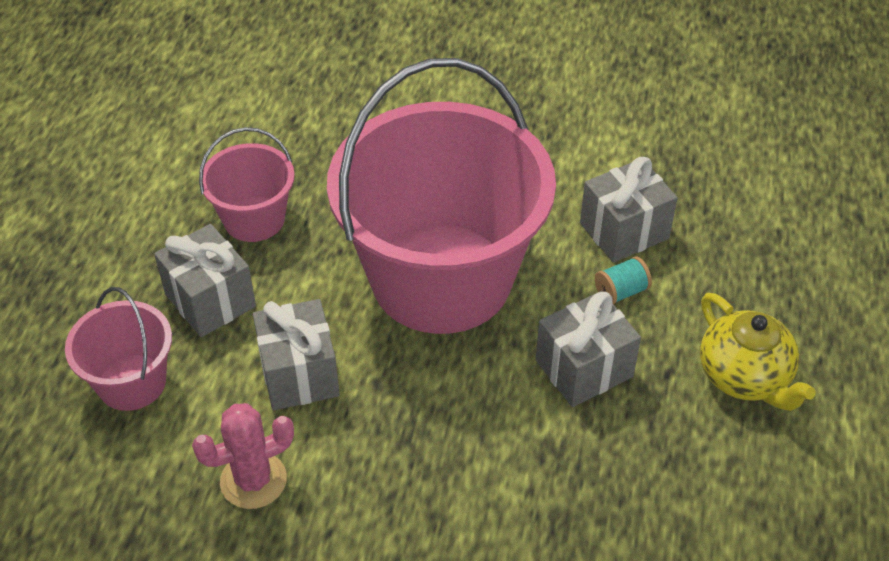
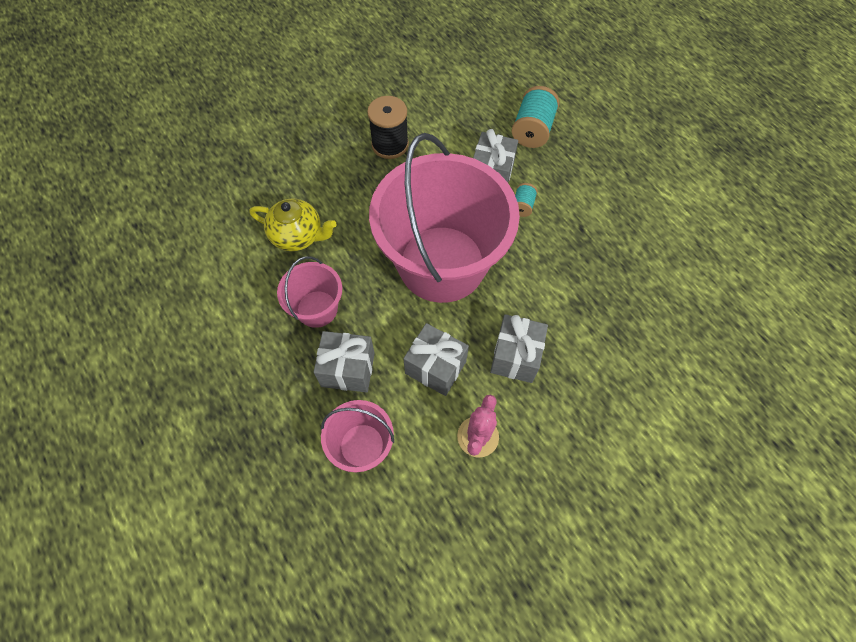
camera: 45 degrees left, 15 degrees up
(540, 115) = (390, 145): none -> black spool
(584, 368) = (548, 255): grey gift -> grey gift (515, 357)
(744, 376) = (610, 205): yellow teapot -> yellow teapot (298, 236)
(746, 219) = (532, 130): none -> turquoise spool

